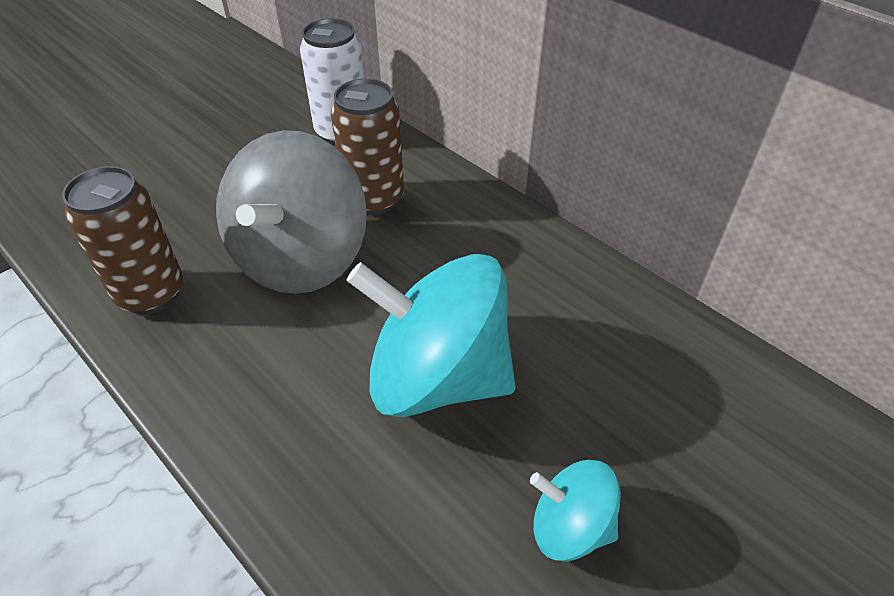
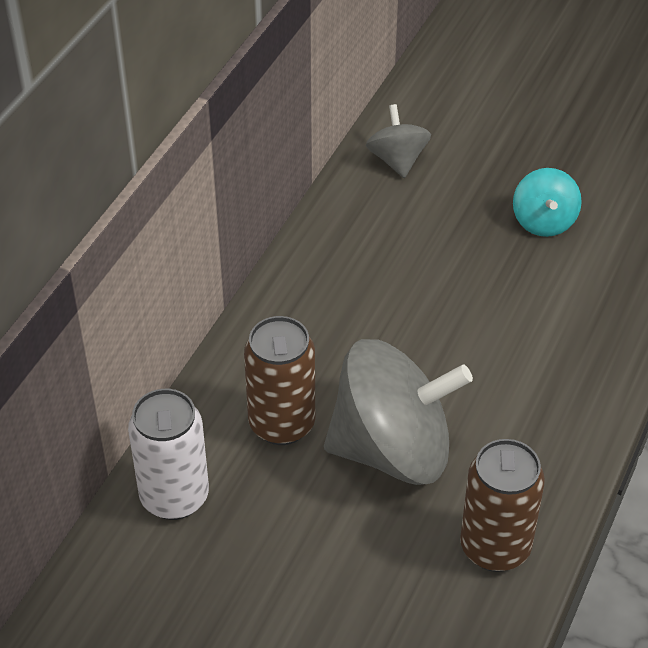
camera: 110 degrees left, 0 degrees up
(437, 377) = (471, 313): turquoise spinning top -> none
(730, 393) = (397, 160): none -> grey spinning top

